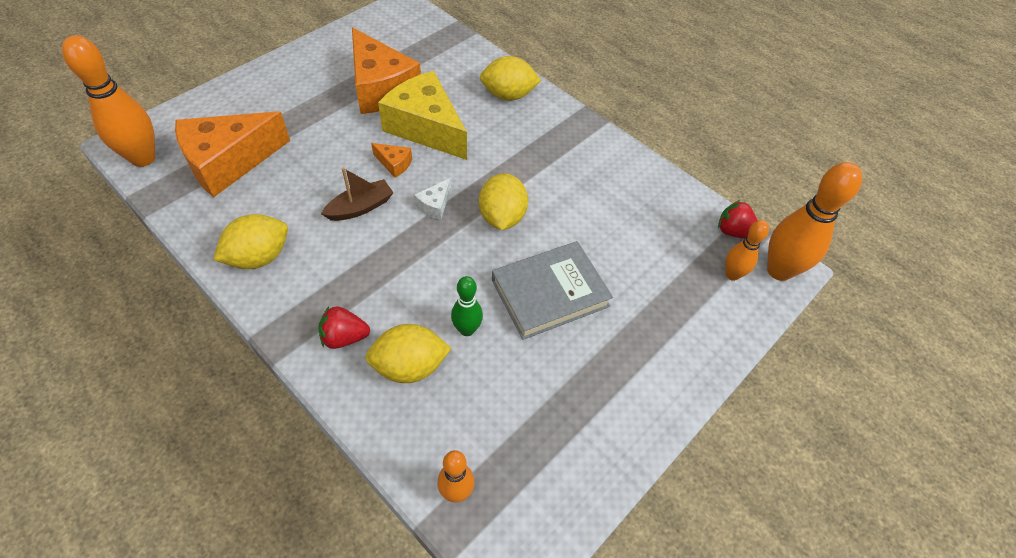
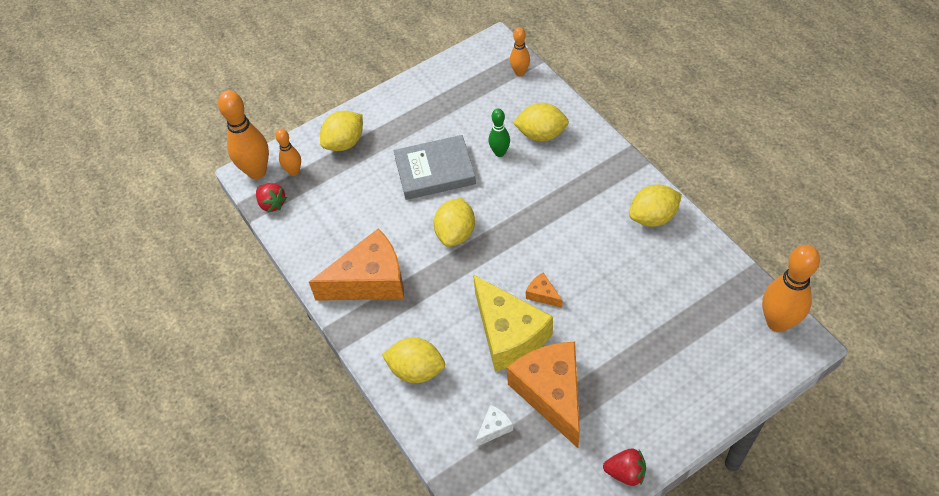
camera: 160 degrees left, 0 degrees up
(229, 162) = (696, 310): orange cheese -> orange cheese (370, 281)
(344, 337) = (584, 155): red strawberry -> red strawberry (625, 473)
(360, 207) = (573, 253): brown boat -> none
(435, 205) = (510, 249): white cheese -> white cheese (494, 428)
(688, 323) = (344, 143): none -> yellow lemon

